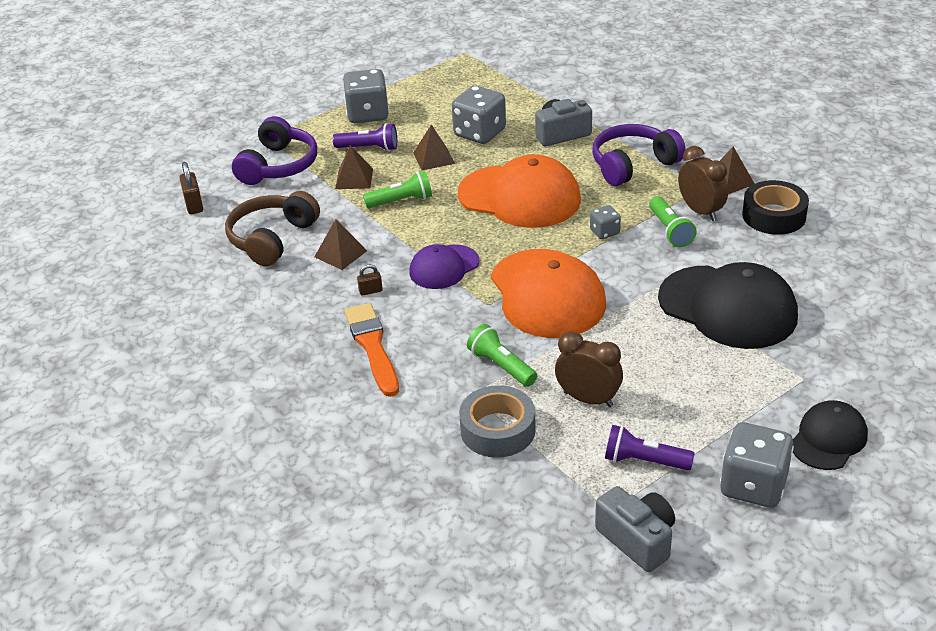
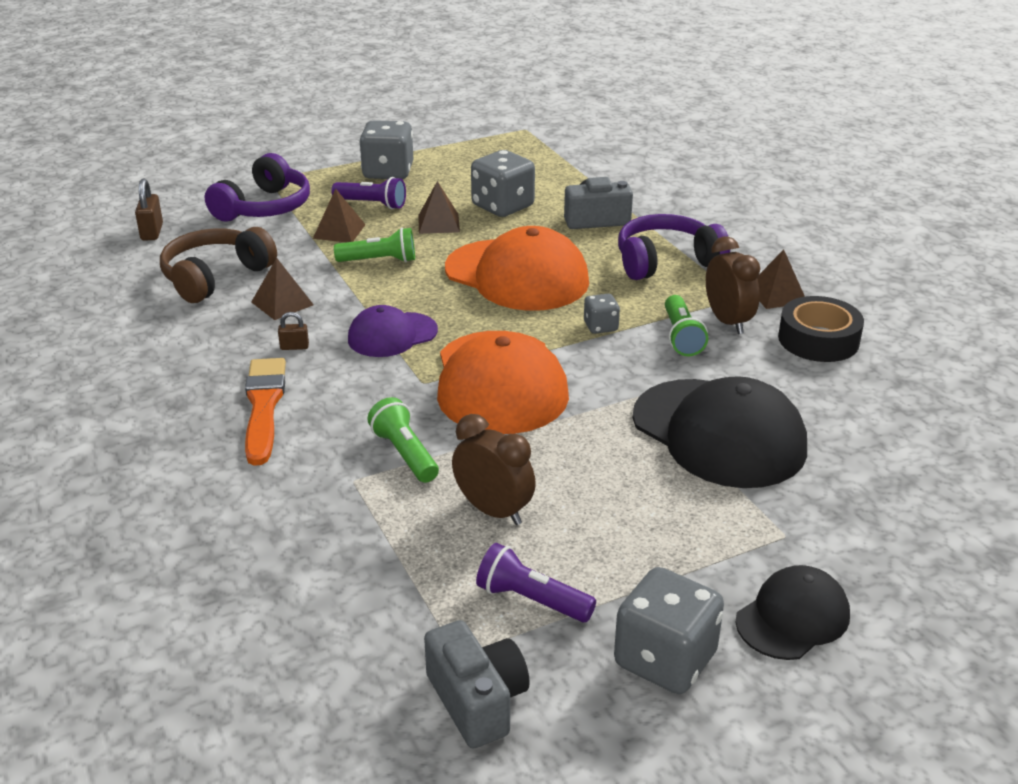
camera: 10 degrees right, 5 degrees down
(498, 430) = (363, 527): grey tape -> none

